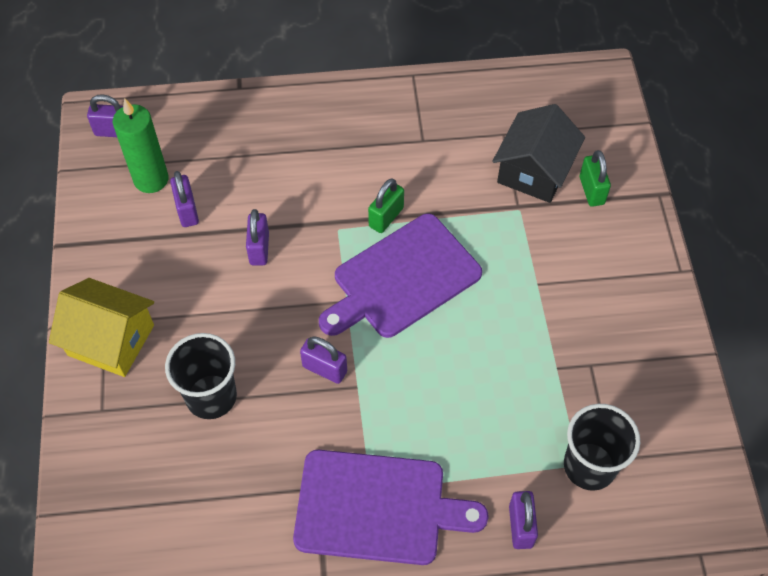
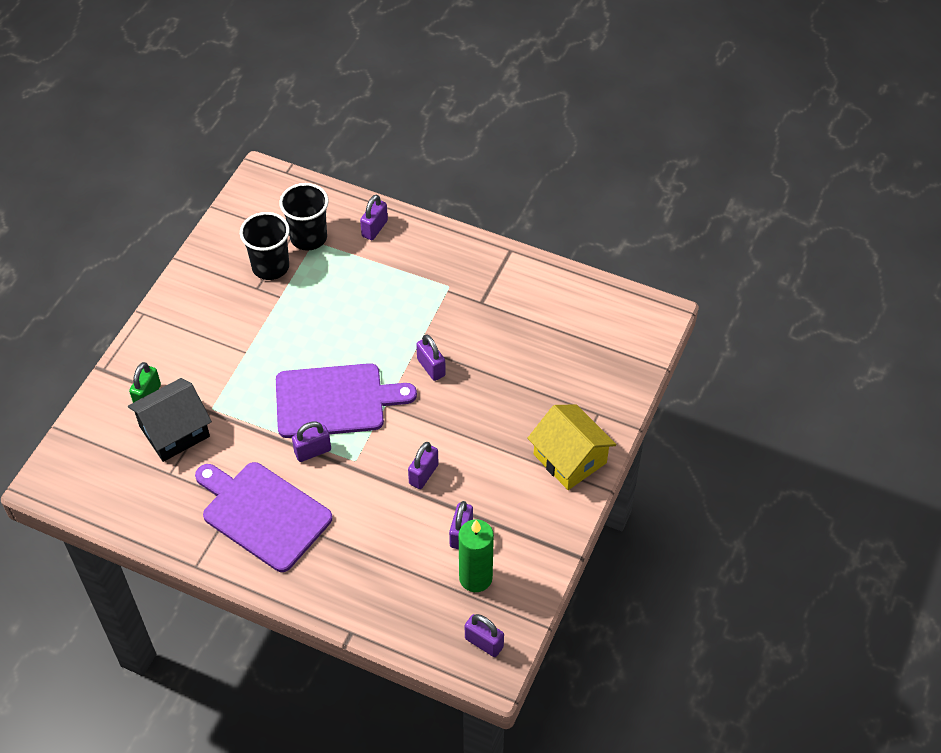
camera: 150 degrees left, 5 degrees down
(211, 396) = (518, 386): black cup -> black cup (270, 267)
(377, 507) = (451, 275): purple cutting board -> purple cutting board (263, 514)
(386, 217) = (313, 451): green padlock -> purple padlock

